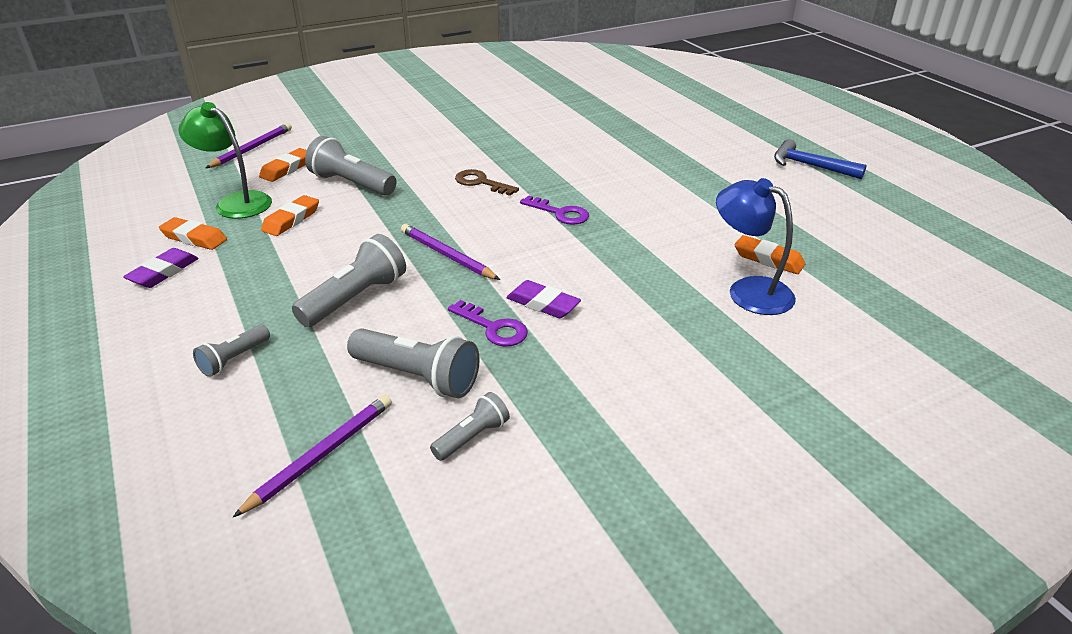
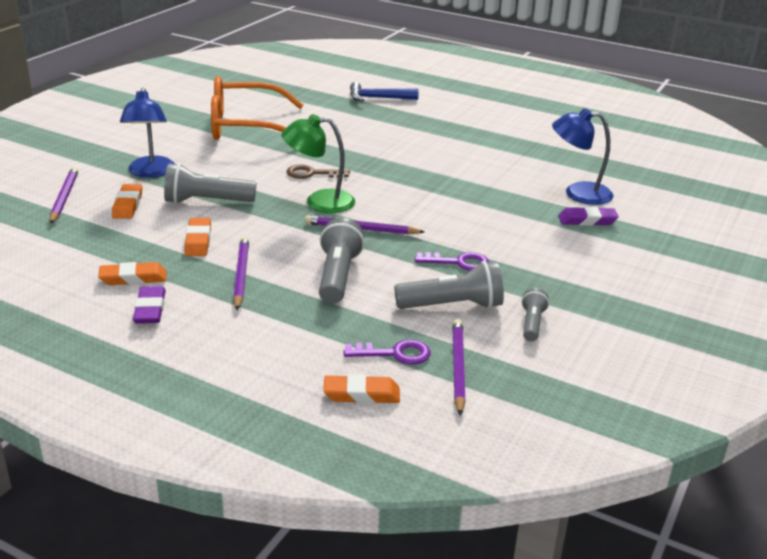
camera: 35 degrees left, 5 degrees down
(234, 359) = (310, 341): grey flashlight -> none
(236, 202) = (124, 242): green lamp -> green lamp (319, 202)
(277, 266) = (241, 275): none -> purple pencil
(346, 144) = (151, 172): none -> blue lamp
(485, 121) = (245, 127): none -> orange glasses
(543, 304) = (469, 239): purple eraser -> purple eraser (587, 220)
(560, 213) = (400, 179): purple key -> purple key (394, 354)
(768, 259) = (566, 172): orange eraser -> orange eraser (361, 394)
(810, 166) = (520, 106): blue hammer -> blue hammer (378, 98)

